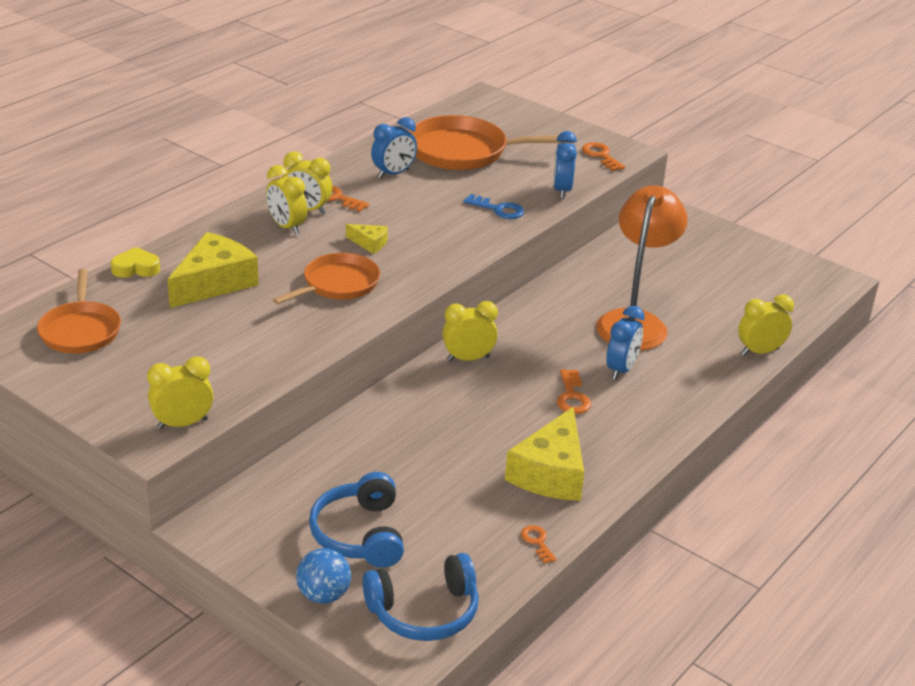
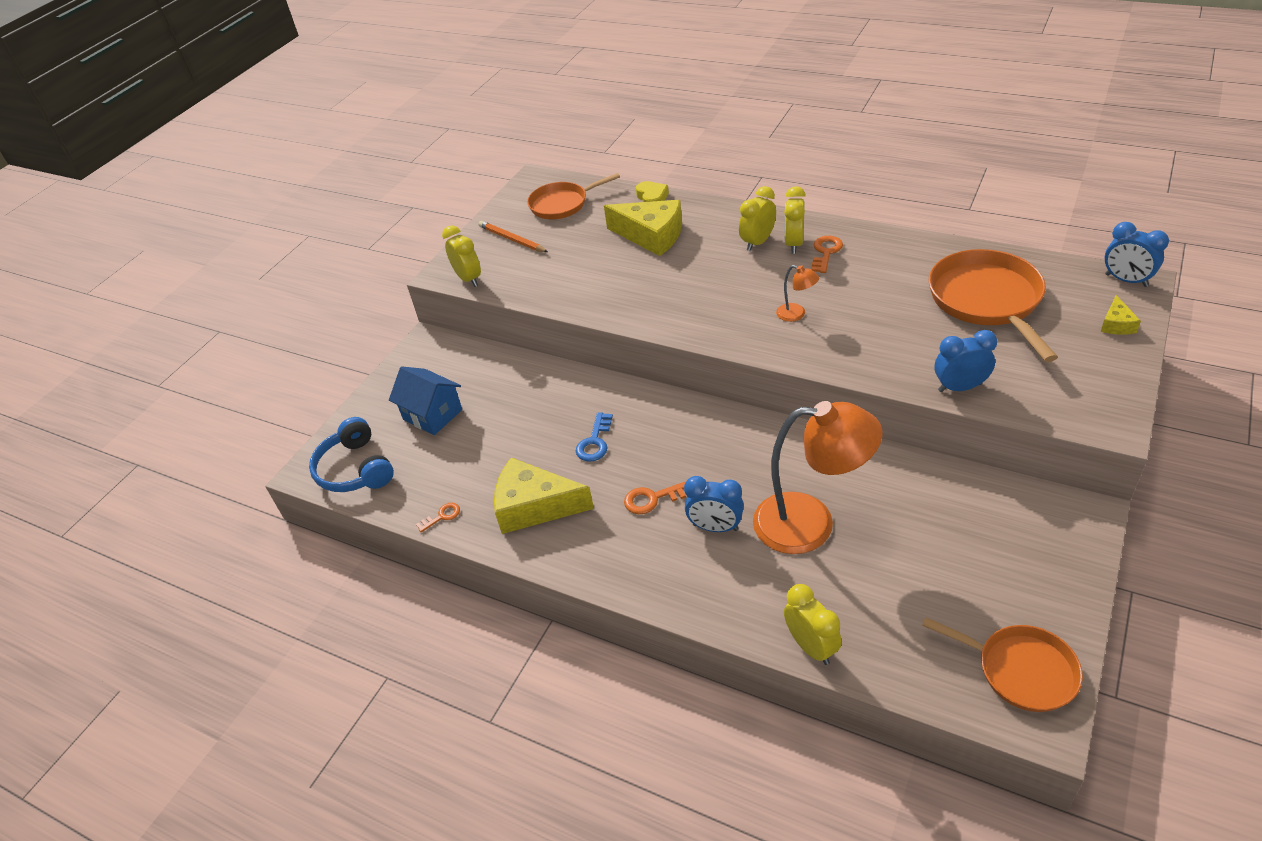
camera: 85 degrees right, 10 degrees up
(124, 379) = (512, 239): none -> orange pencil
(323, 595) = (367, 414): blue ball -> none
(337, 284) = (682, 293): orange pan -> orange pan (1020, 670)
(360, 534) = (432, 414): blue headphones -> blue house
(370, 243) = (760, 291): yellow cheese -> yellow cheese (1116, 324)
(393, 174) = (899, 270): blue clock -> blue clock (1126, 280)
(419, 234) = (796, 314): none -> orange lamp
(468, 359) = (682, 416): yellow clock -> none
(499, 209) = (881, 352): blue key -> blue key (595, 442)
(600, 156) = (1075, 401): orange key -> none

